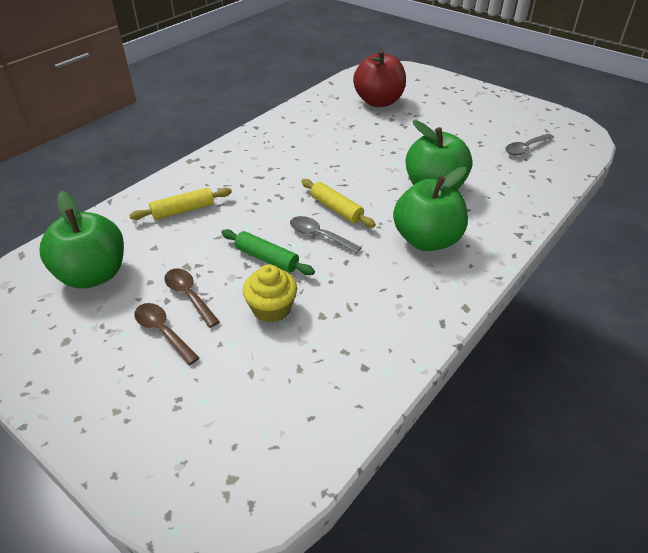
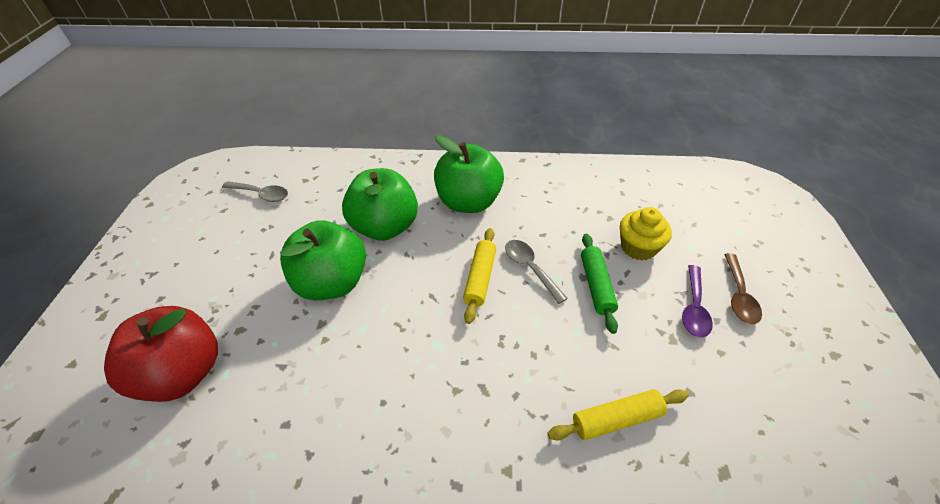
camera: 125 degrees left, 5 degrees up
(93, 275) = (779, 412): green apple -> green apple (332, 282)
(183, 210) = (616, 419): yellow rolling pin -> yellow rolling pin turned 45 degrees counterclockwise
(189, 296) = (694, 308): brown spoon -> purple spoon
(319, 236) = (530, 268): grey spoon -> grey spoon turned 150 degrees clockwise

